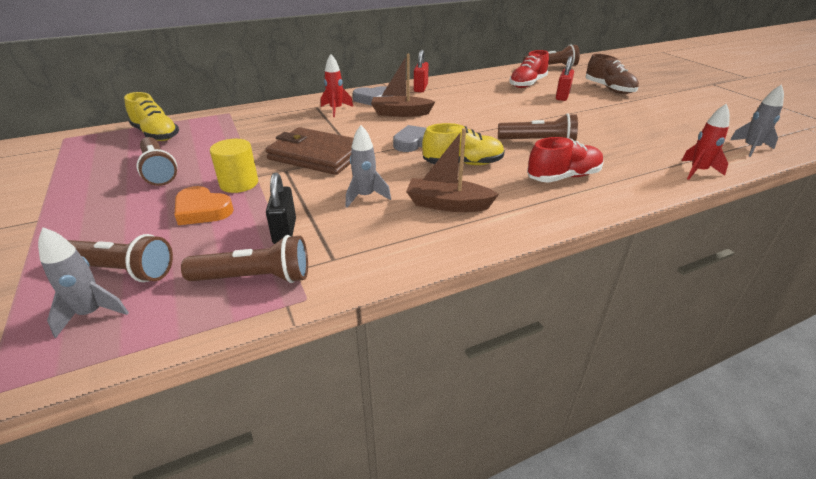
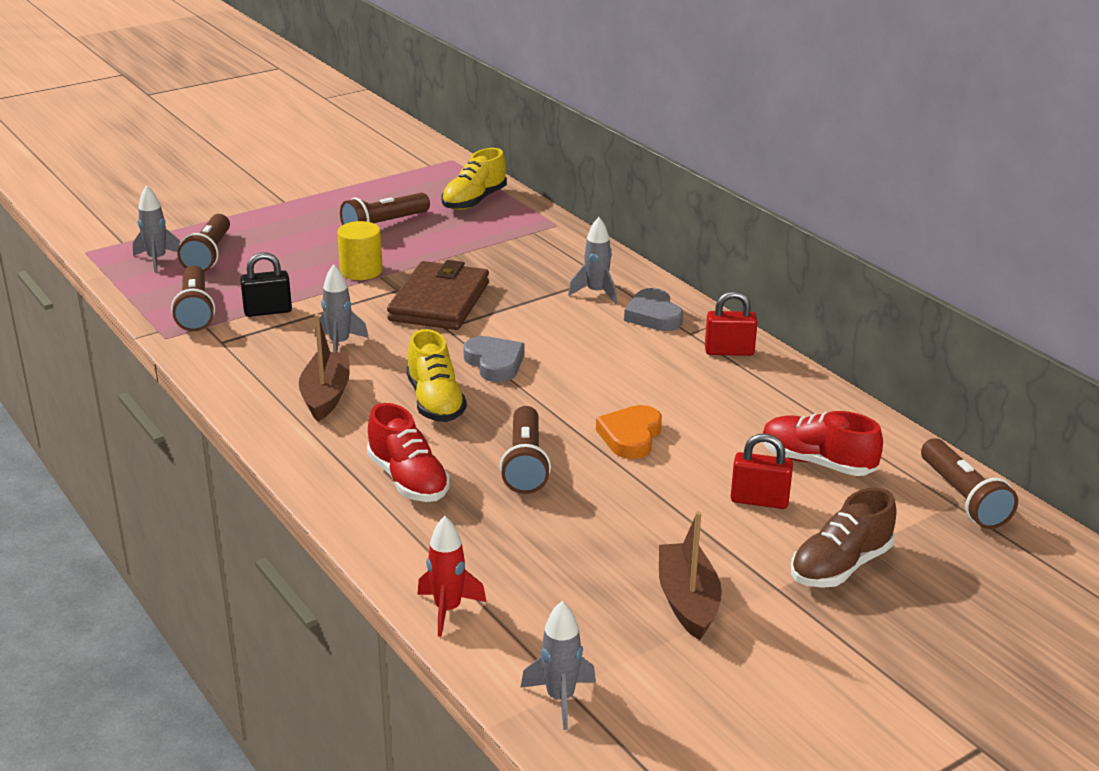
camera: 80 degrees right, 5 degrees down
(202, 210) = (305, 265): orange heart -> orange heart (630, 436)
(336, 110) = (596, 293): red rocket -> grey rocket
(400, 113) = (602, 343): brown boat -> brown boat (688, 601)

